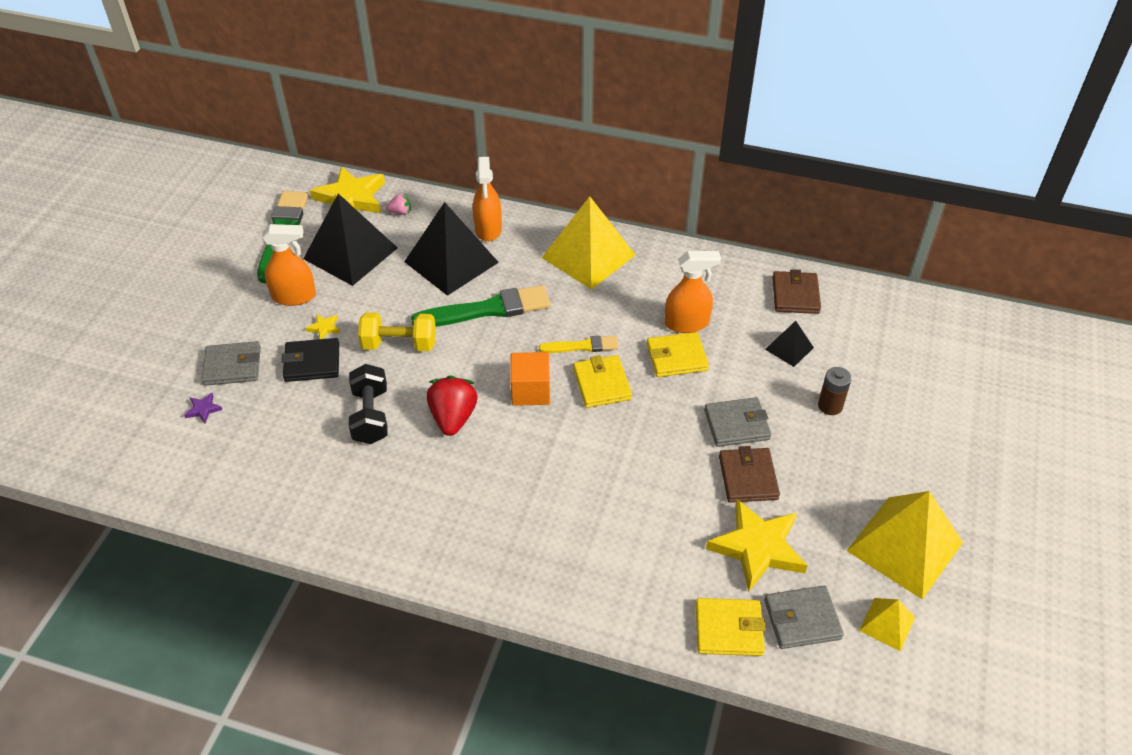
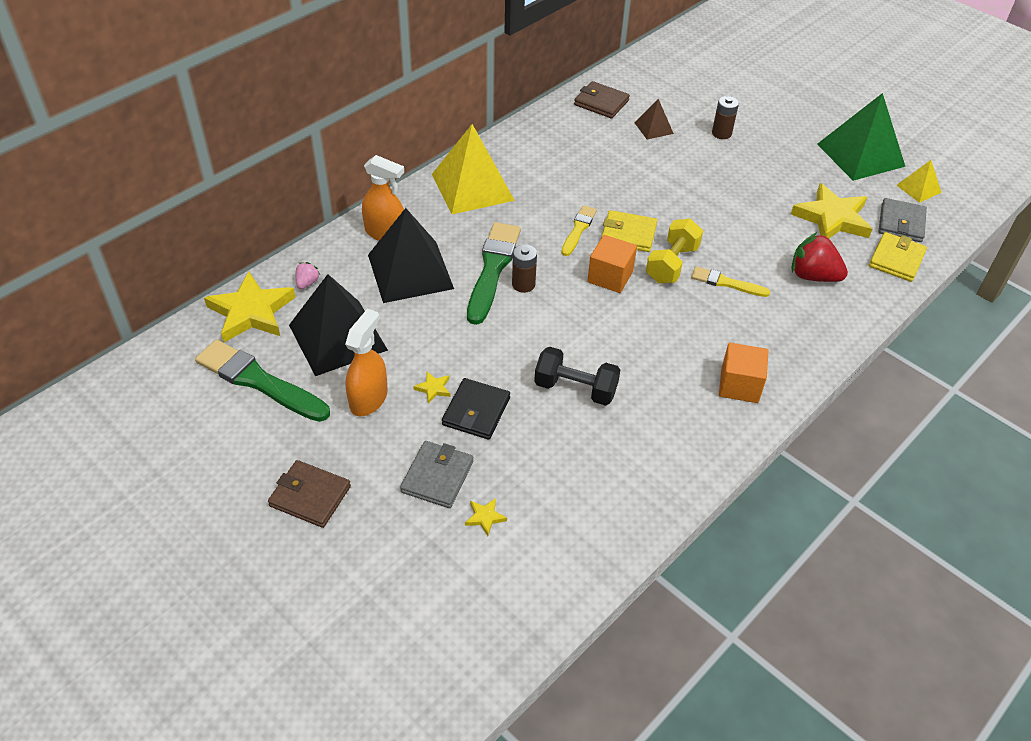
camera: 65 degrees left, 0 degrees up
(203, 409) = (485, 517): purple star -> yellow star
(399, 344) = (495, 341): yellow dumbbell -> yellow dumbbell (672, 264)
(439, 535) = (739, 385): none -> orange cube
(453, 418) = (611, 334): red strawberry -> red strawberry (813, 276)
(481, 336) = (523, 284): none -> brown battery
(581, 482) = (726, 283): none -> yellow brush
(676, 357) = (626, 184): yellow wallet -> none
(687, 323) = (592, 165): orange spray bottle -> none
(736, 424) = (713, 182): grey wallet -> none
(748, 477) = (767, 197): brown wallet -> brown wallet (310, 496)
(789, 348) = (653, 128): black pyramid -> brown pyramid
(905, 546) = (860, 155): yellow pyramid -> green pyramid

